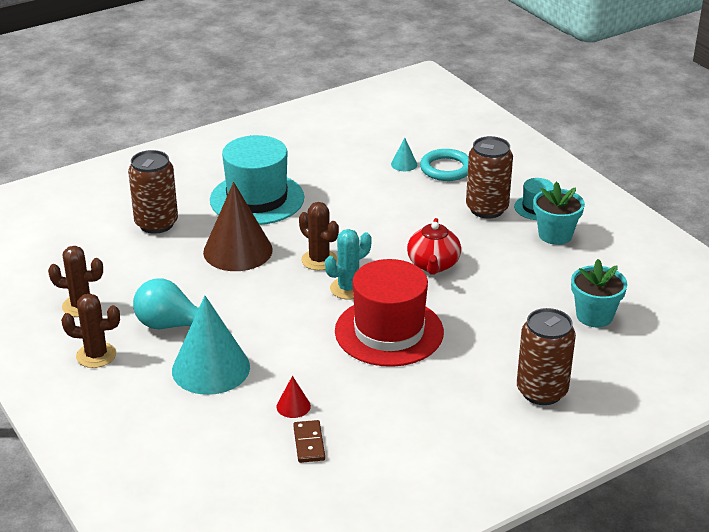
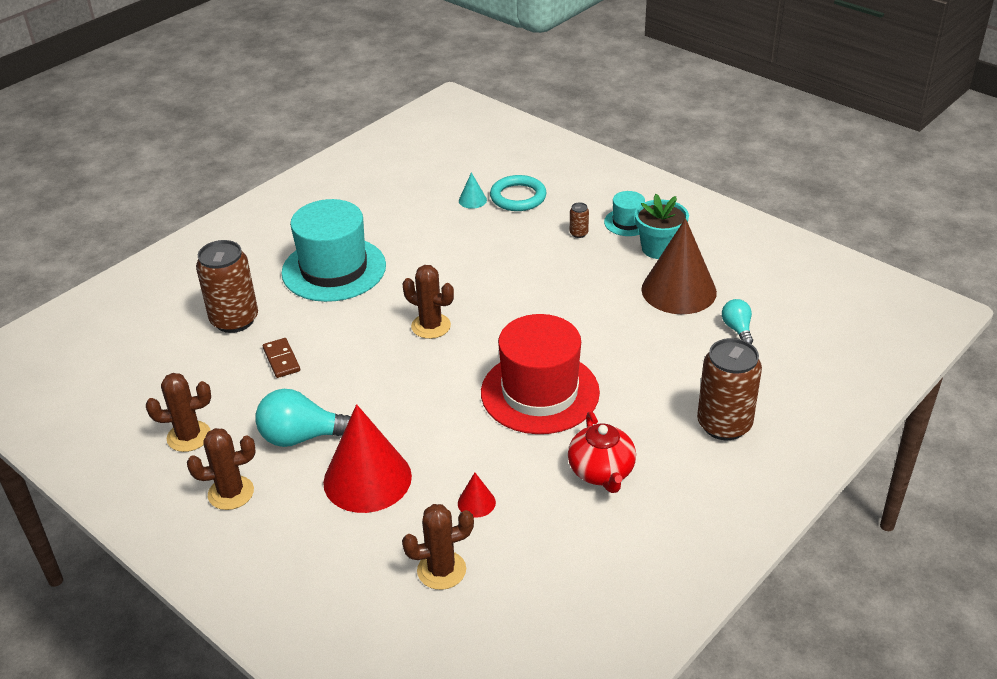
camera: 15 degrees left, 5 degrees up
(211, 368) = (367, 479): turquoise cone -> red cone
(238, 251) = (338, 333): brown cone -> brown cone (678, 290)
(240, 451) = (441, 570): none -> brown cactus
(309, 443) = (512, 543): brown domino -> brown domino (281, 360)
(348, 288) = (476, 352): turquoise cactus -> none
(433, 265) = (552, 306): red teapot -> red teapot (601, 472)
(487, 209) = (578, 233): brown can -> brown can, size x0.41
(594, 316) = (737, 329): turquoise flower pot -> turquoise light bulb

